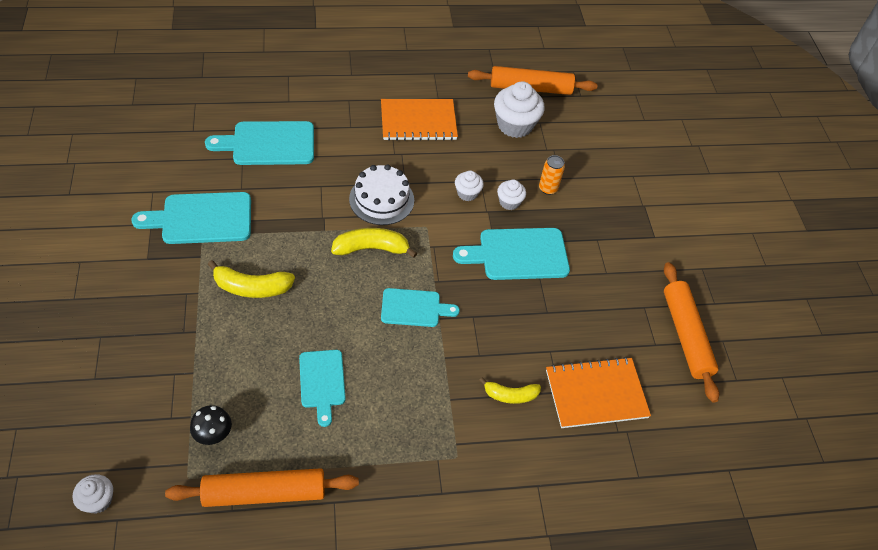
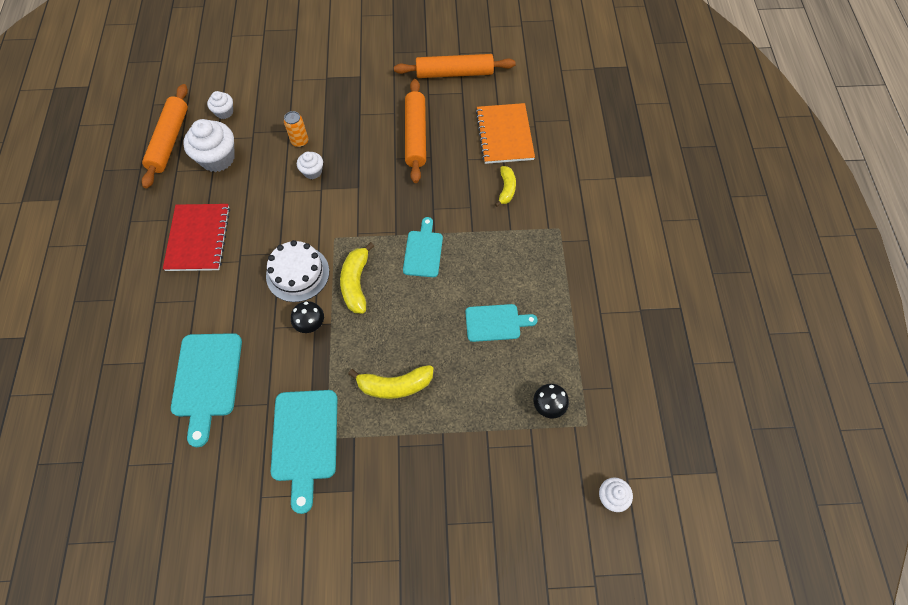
camera: 80 degrees left, 10 degrees up
(252, 287) = (395, 385): yellow banana -> yellow banana turned 75 degrees clockwise
(264, 492) = (596, 363): orange rolling pin -> orange rolling pin (415, 135)
(322, 214) = (311, 325): none -> black mushroom
(418, 121) = (198, 238): orange notebook -> red notebook
(467, 193) = (298, 203): white cupcake -> white cupcake (224, 112)
(518, 254) = (371, 170): turquoise cutting board -> none

